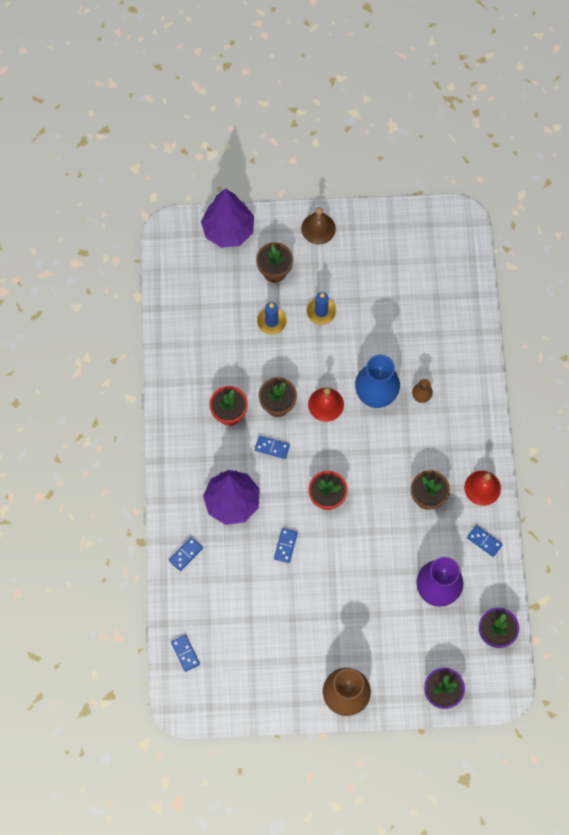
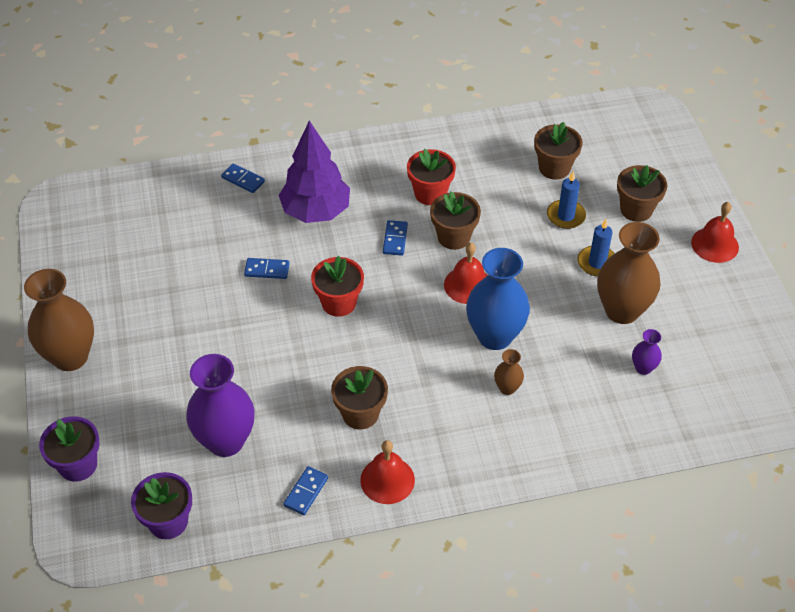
camera: 80 degrees right, 20 degrees down
(185, 653) = (121, 196): blue domino -> none
(220, 317) = (554, 168): none -> brown flower pot
(228, 230) = (674, 159): purple tree -> none
(318, 228) = (715, 244): brown bell -> red bell
(367, 306) = (622, 310): none -> brown vase
(418, 306) = (643, 368): none -> purple vase

